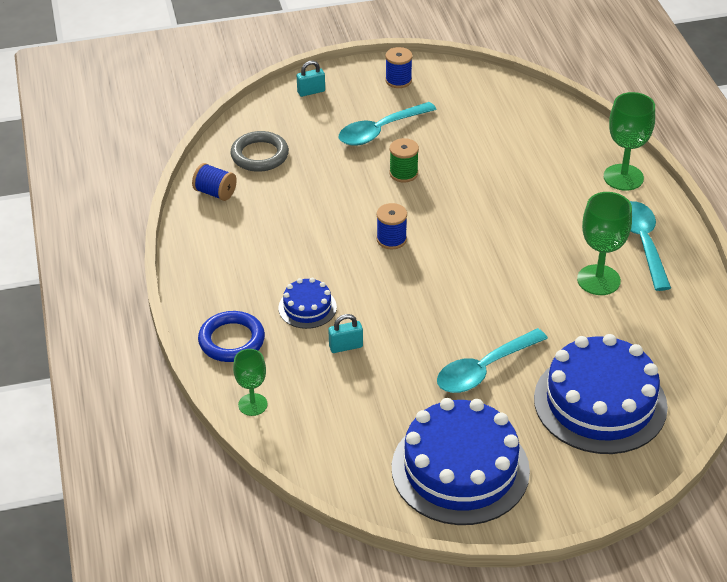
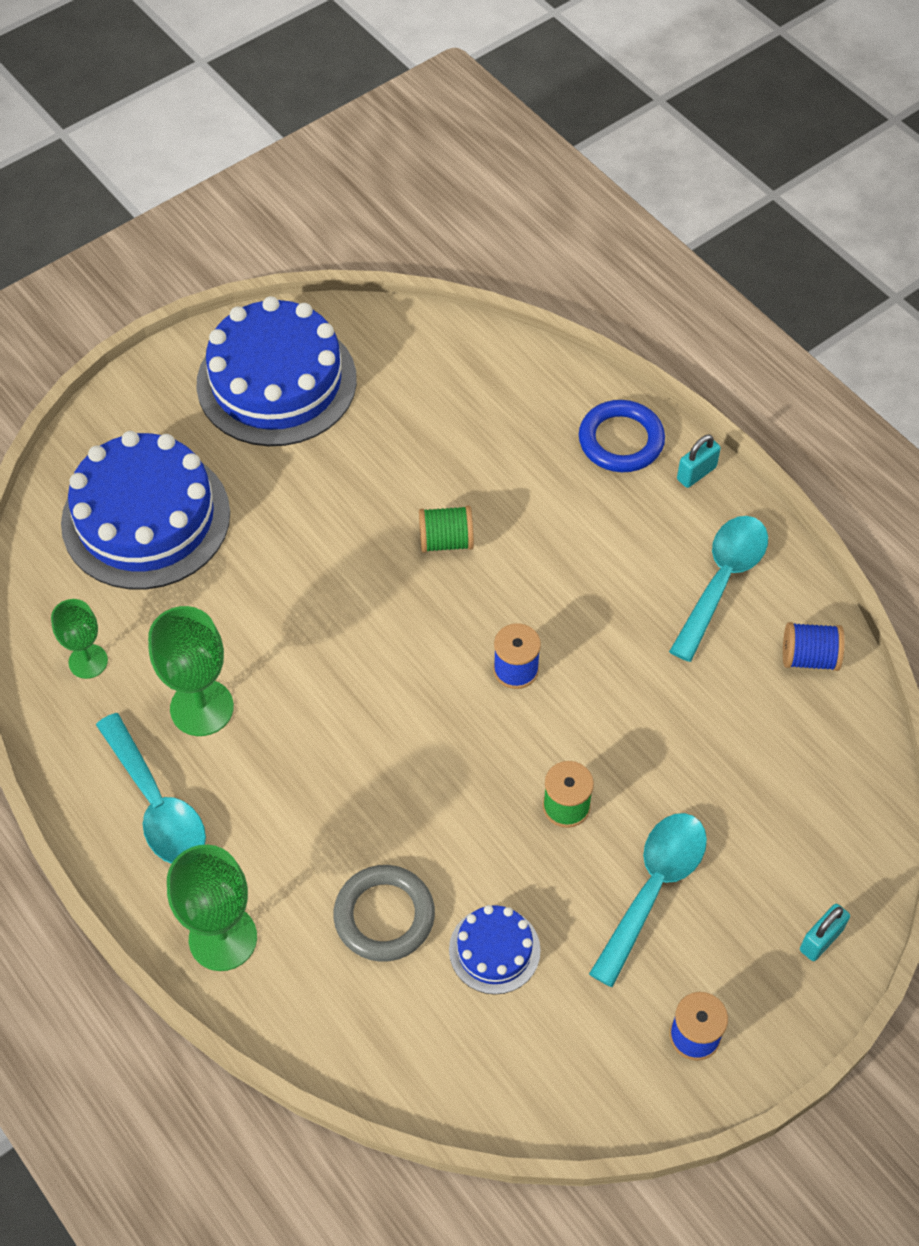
camera: 155 degrees right, 15 degrees up
(252, 404) = (542, 373): green goblet -> green goblet (88, 661)
(259, 155) = (800, 756): grey ring -> grey ring (384, 916)
(307, 307) = (561, 518): blue cake -> blue cake (494, 950)
(346, 346) = (482, 482): turquoise padlock -> turquoise padlock (696, 473)
(392, 319) = (446, 541): none -> green spool
(484, 369) = (301, 512): turquoise spoon -> turquoise spoon (722, 581)

